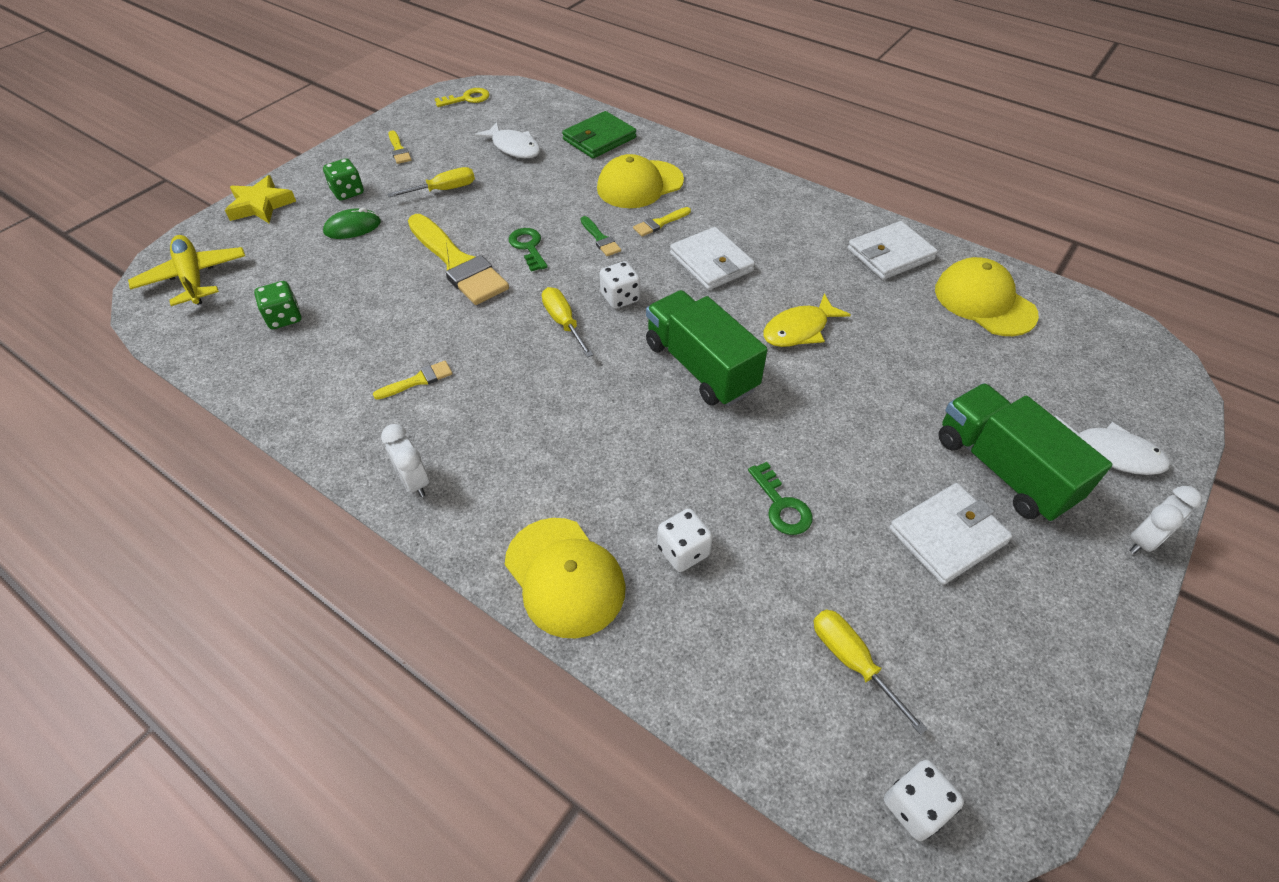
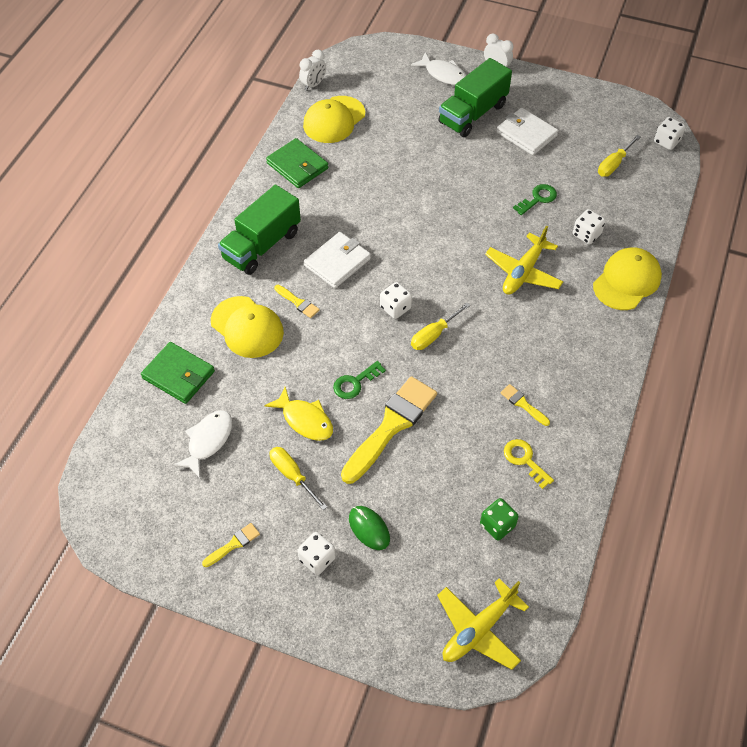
camera: 105 degrees left, 5 degrees up
(261, 205) = (359, 631): yellow star -> none
(348, 192) = (317, 559): green dice -> white dice
(414, 482) = (602, 373): white clock -> white clock (313, 85)
(467, 99) = (119, 517): yellow key -> yellow key (525, 460)
(600, 238) = (329, 337): green brush -> none
(632, 441) = (523, 272): none -> yellow plane
(700, 367) = (447, 250): green truck -> green truck (262, 245)
(799, 330) = (393, 206): yellow fish -> yellow fish (305, 420)
(890, 254) = (297, 166): white wallet -> green wallet
(1110, 453) = (443, 74): white fish -> white fish turned 120 degrees clockwise

